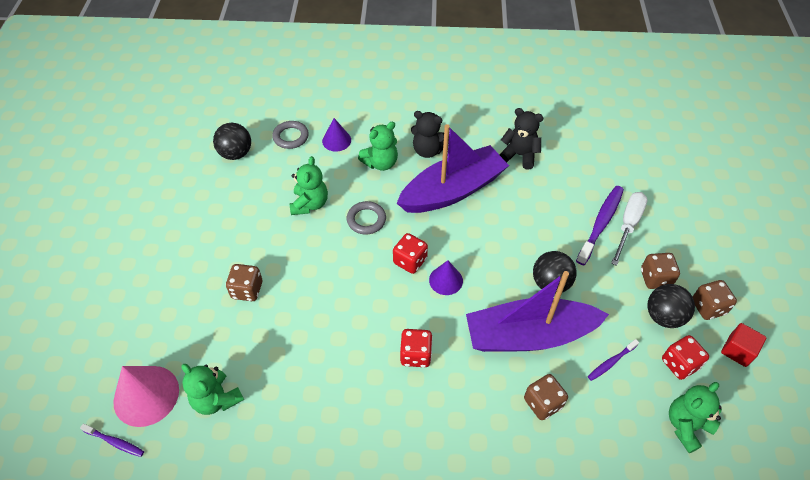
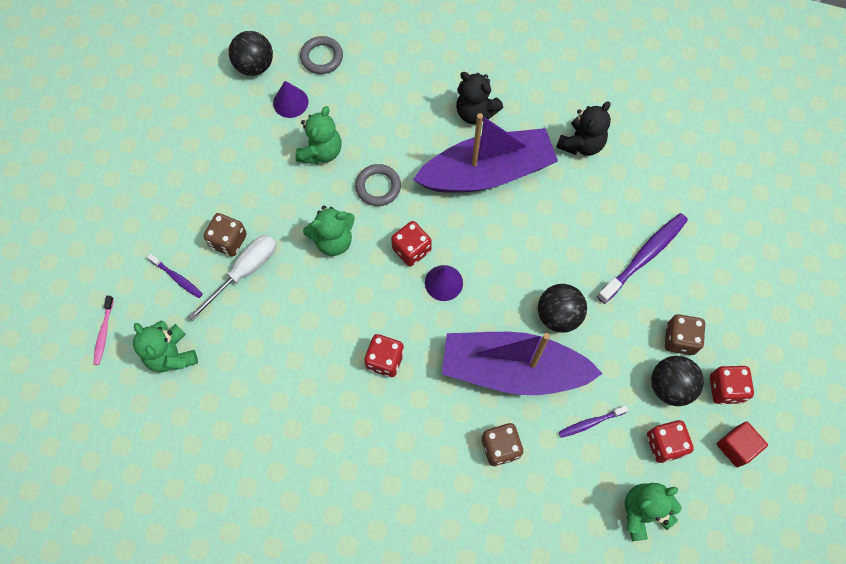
camera: 15 degrees right, 15 degrees up
(115, 442) = (66, 374): purple toothbrush -> purple toothbrush (177, 278)
(146, 395) = (104, 333): pink cone -> pink toothbrush
(336, 140) = (373, 74): purple cone -> purple cone (290, 102)
(380, 163) = (415, 117): green teddy bear -> green teddy bear (333, 240)
(519, 155) = (581, 144): black teddy bear -> black teddy bear turned 90 degrees clockwise
(628, 225) = (675, 266): white screwdriver -> white screwdriver (244, 272)
(708, 307) = (725, 389): brown dice -> red dice

